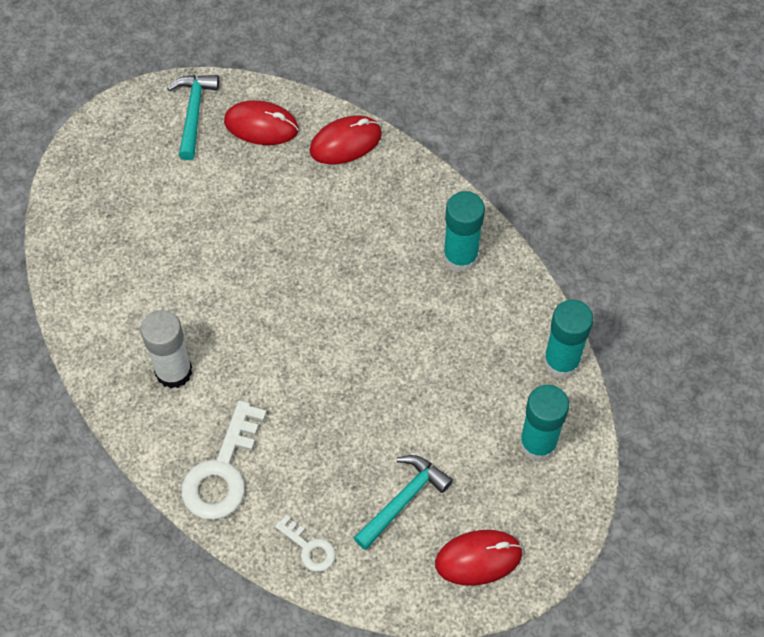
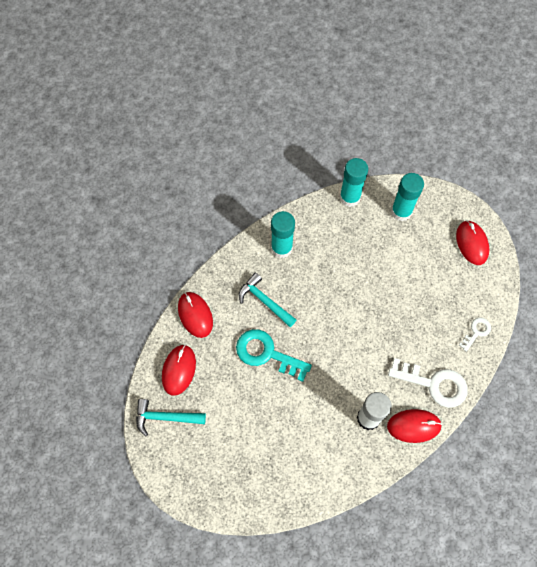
camera: 90 degrees left, 5 degrees up
(156, 435) = (413, 426): none -> red mouse
(282, 236) = (267, 353): none -> turquoise key
(403, 500) = (441, 281): turquoise hammer -> turquoise hammer (264, 301)

